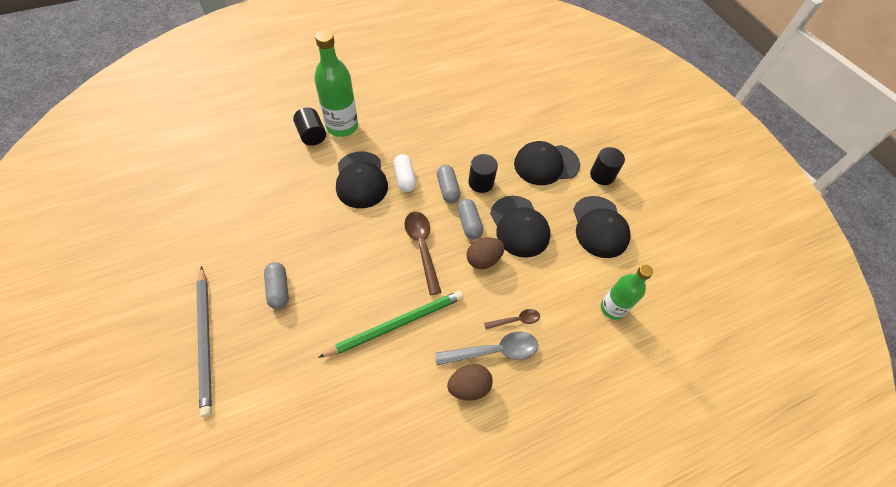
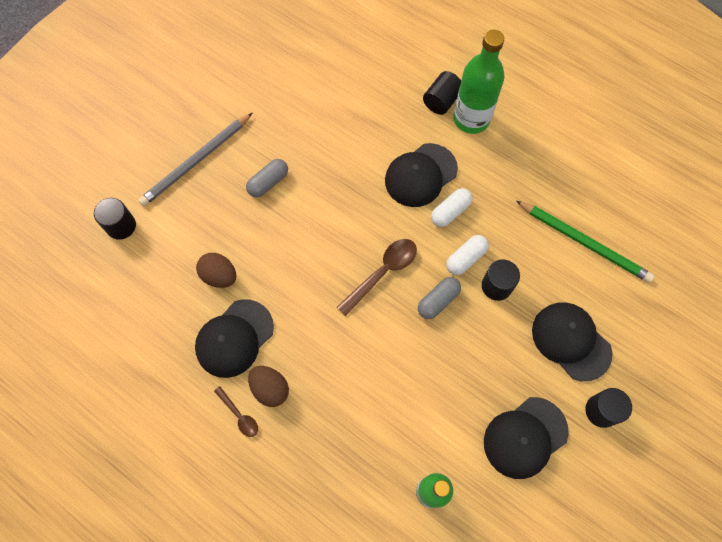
camera: 65 degrees right, 10 degrees up
(212, 450) = (121, 226): none -> black cylinder
(396, 324) = (292, 295): green pencil -> green pencil (584, 243)
(448, 189) = (465, 258): grey capsule -> white capsule
(483, 259) = (405, 336): brown egg -> brown egg (219, 276)
(493, 351) = (316, 394): grey spoon -> none
(516, 320) = (358, 399): brown spoon -> brown spoon (239, 415)
(519, 226) = (468, 351): black cap -> black cap (234, 338)

